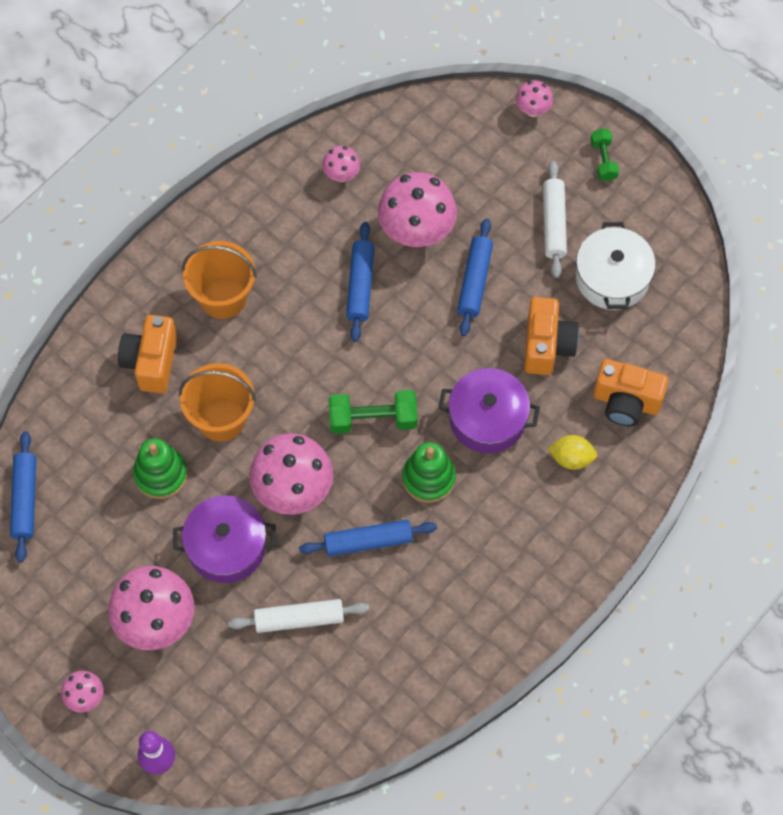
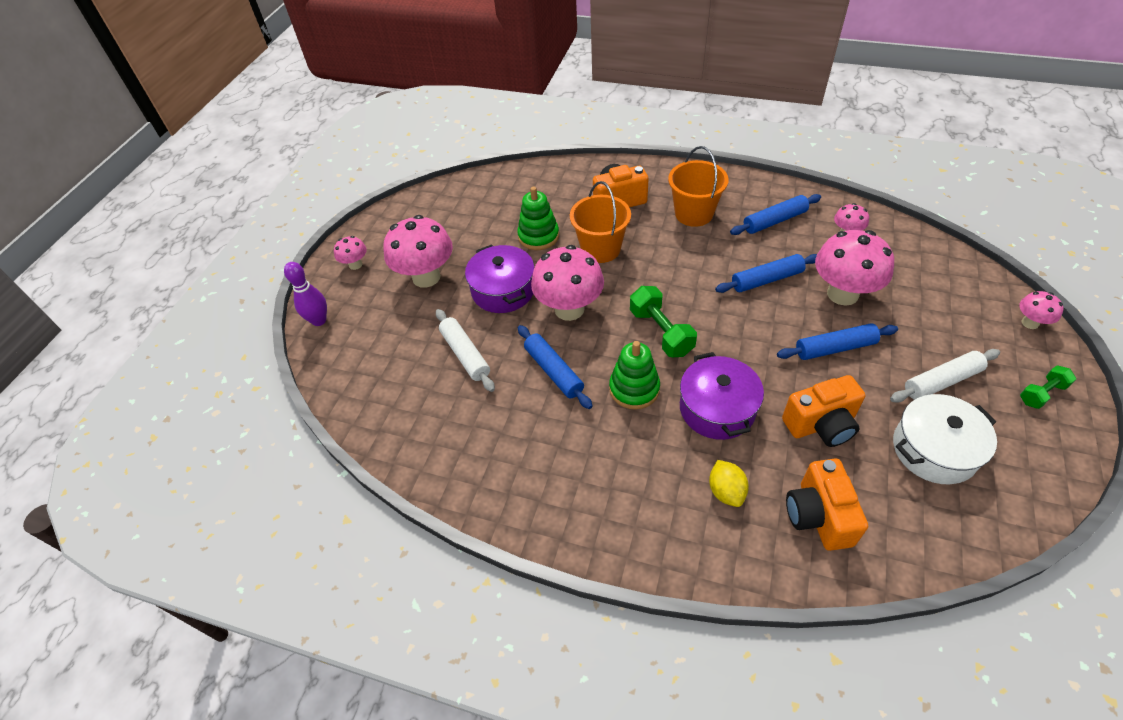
camera: 70 degrees right, 15 degrees down
(25, 500) = (483, 185): blue rolling pin -> blue rolling pin (774, 221)

